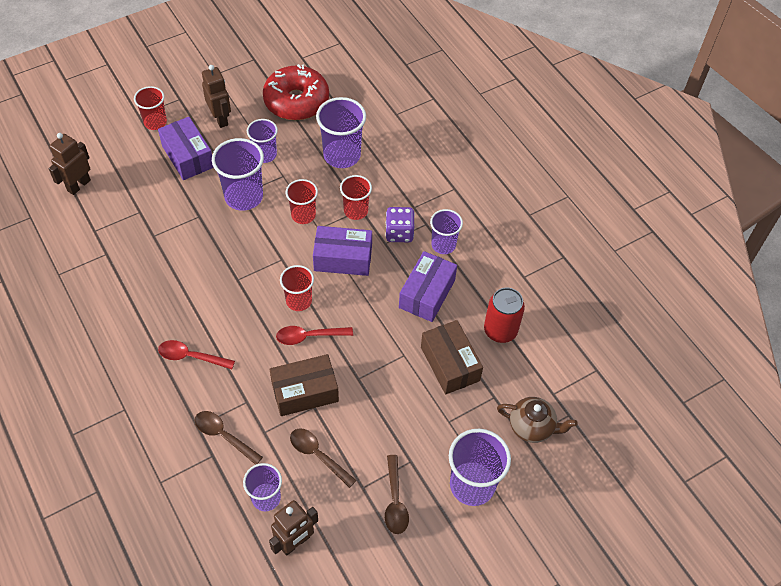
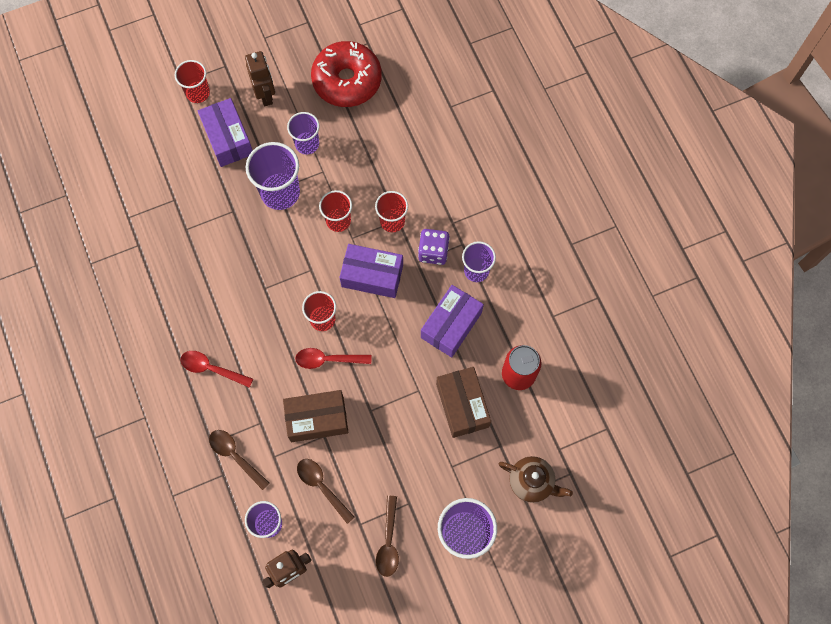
camera: 10 degrees right, 15 degrees up
(78, 185) = (115, 162): brown robot -> none
(342, 155) = (386, 152): purple cup -> none

